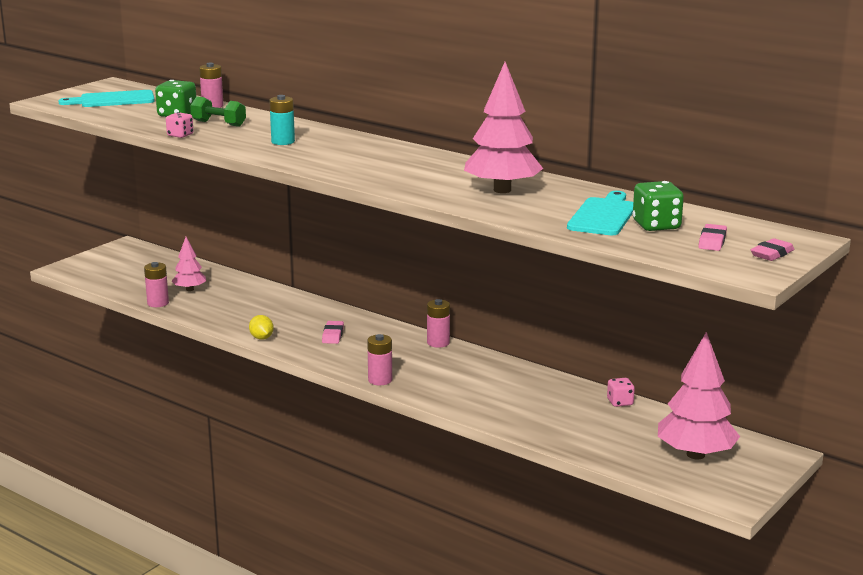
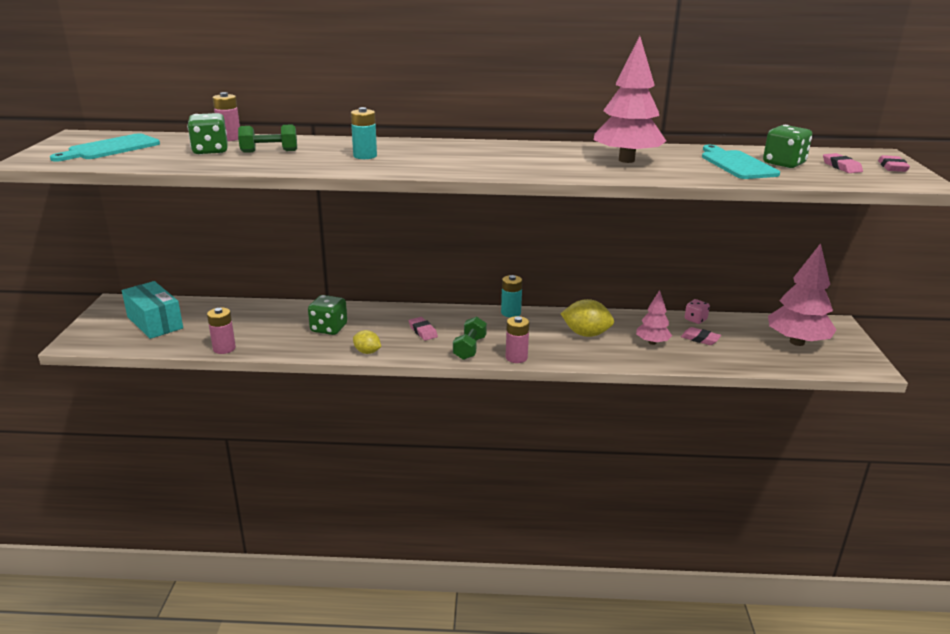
camera: 35 degrees left, 5 degrees up
(134, 269) = (155, 322): none -> turquoise box
(180, 135) = (253, 167): pink dice -> none
(190, 289) = (238, 327): pink tree -> pink tree (652, 342)
(258, 310) = (329, 328): none -> green dice
(351, 360) = (469, 348): none -> green dumbbell
(438, 343) = (511, 313): pink battery -> turquoise battery
(479, 381) = (586, 334): none -> yellow lemon
(590, 419) = (700, 339): none -> pink eraser

